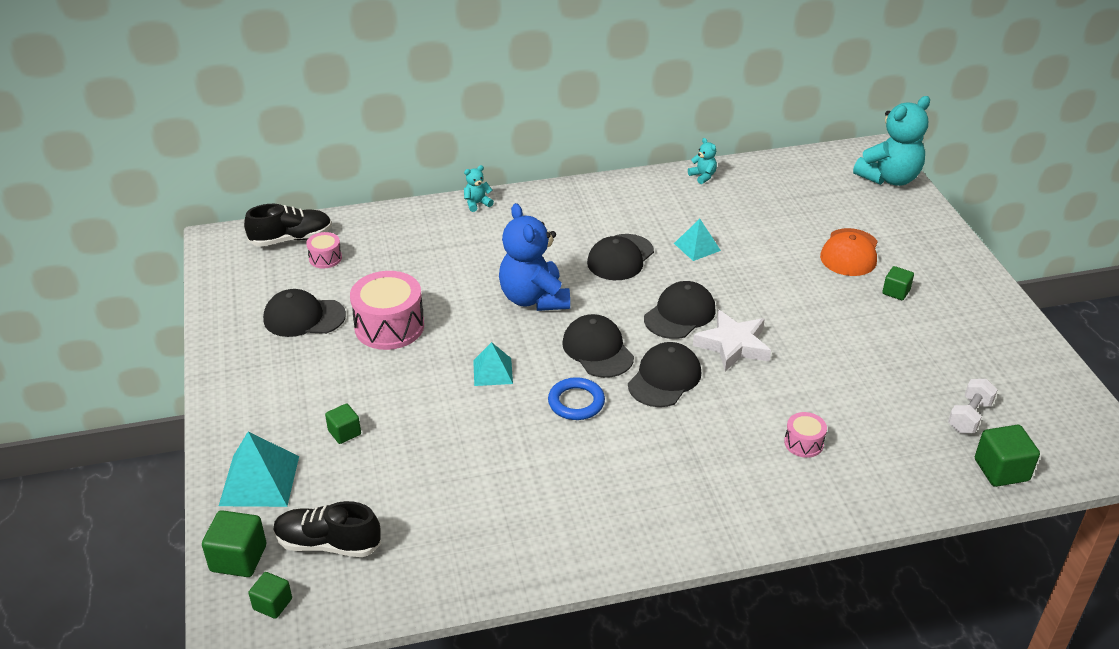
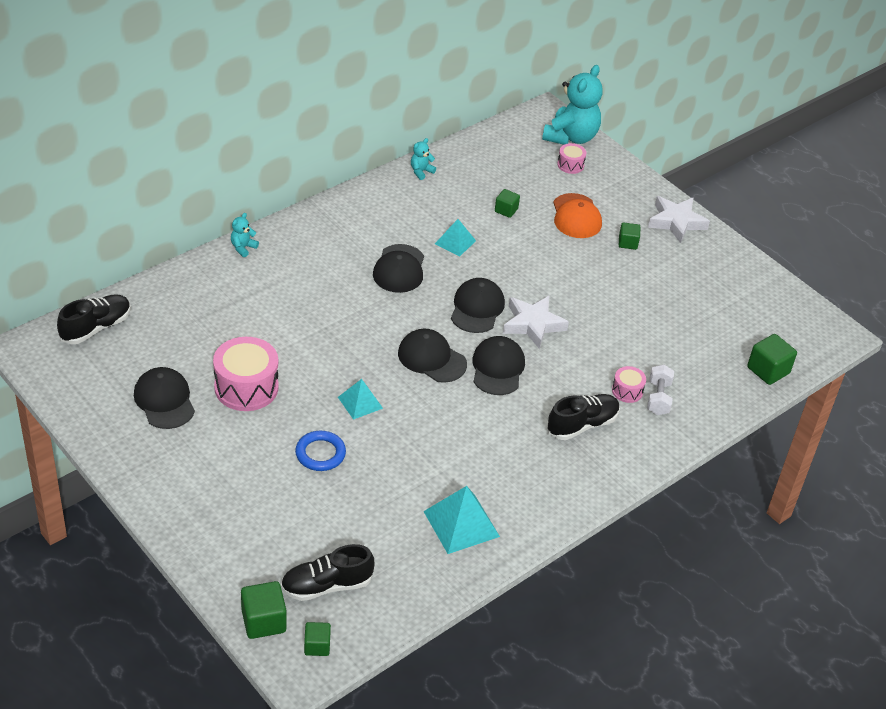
camera: 30 degrees left, 5 degrees up
(259, 480) = (233, 554): turquoise pyramid -> turquoise pyramid (461, 523)
(304, 317) = (164, 400): black cap -> black cap turned 90 degrees clockwise
(325, 258) = (142, 338): pink drum -> pink drum (570, 165)
(344, 432) = (275, 492): green cube -> green cube (506, 210)
(534, 299) = (352, 327): blue teddy bear -> none
(576, 402) = (442, 409): blue ring -> blue ring (320, 453)
(703, 176) = (421, 171): turquoise teddy bear -> turquoise teddy bear turned 75 degrees counterclockwise
(726, 464) = (582, 425): none -> black shoe
(968, 284) = (676, 222): none -> white star
(969, 417) = (728, 335): white dumbbell -> white dumbbell (658, 398)

